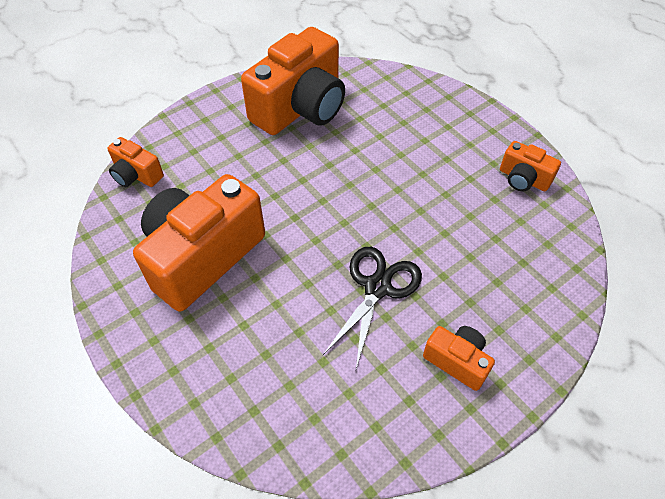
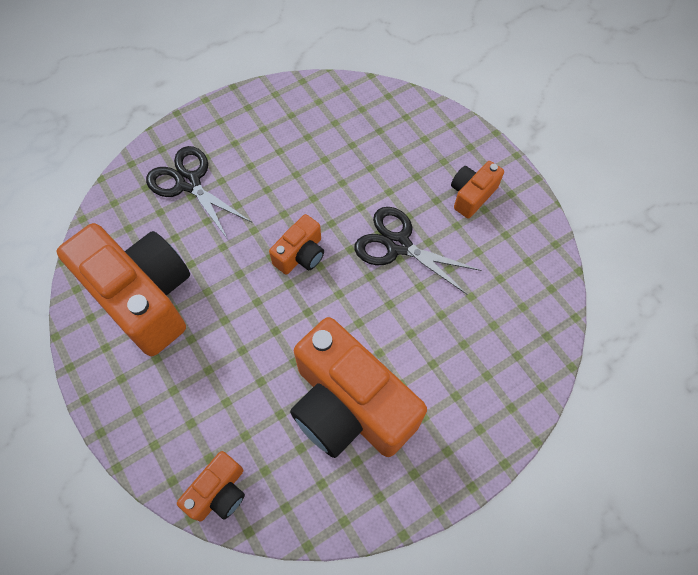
camera: 85 degrees left, 10 degrees up
(417, 119) = (188, 182): none -> black scissors
(523, 179) = (287, 110): orange camera -> orange camera (300, 254)

